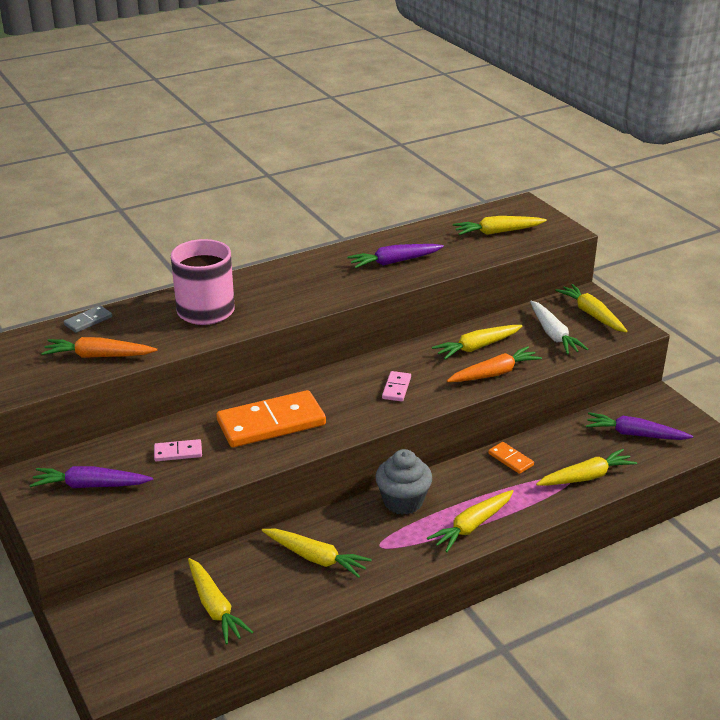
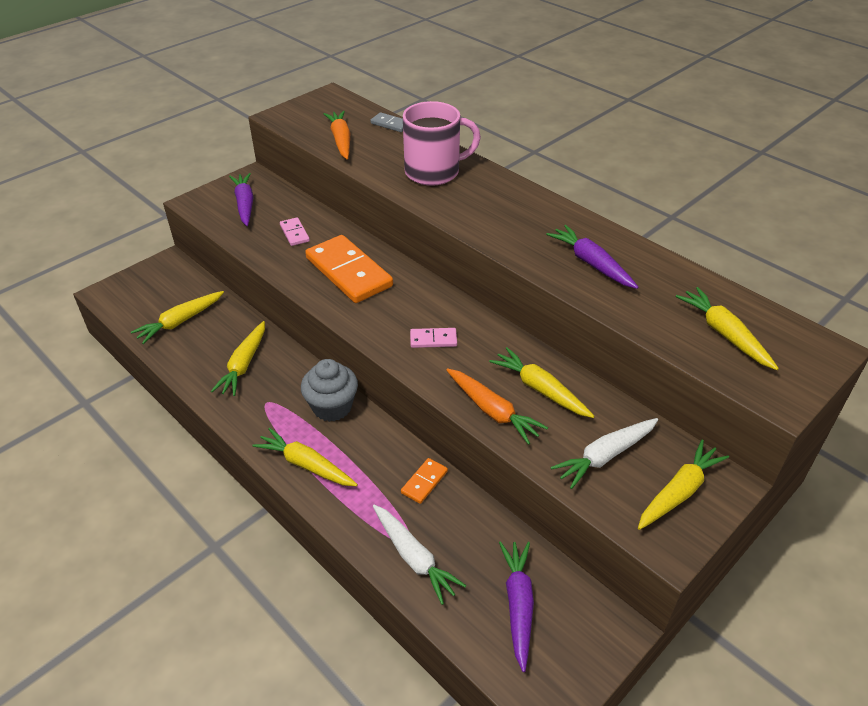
camera: 75 degrees right, 10 degrees up
(586, 477) = (414, 558): yellow carrot -> white carrot

